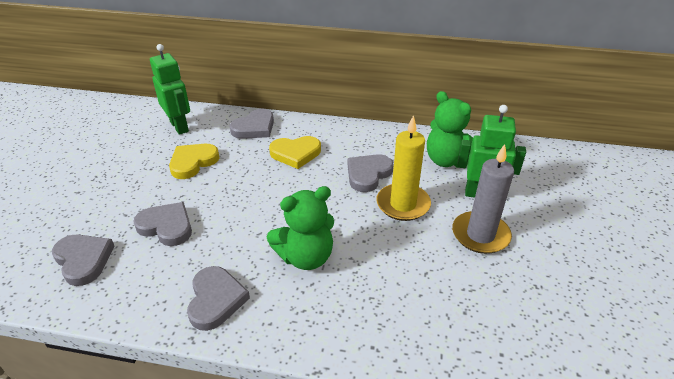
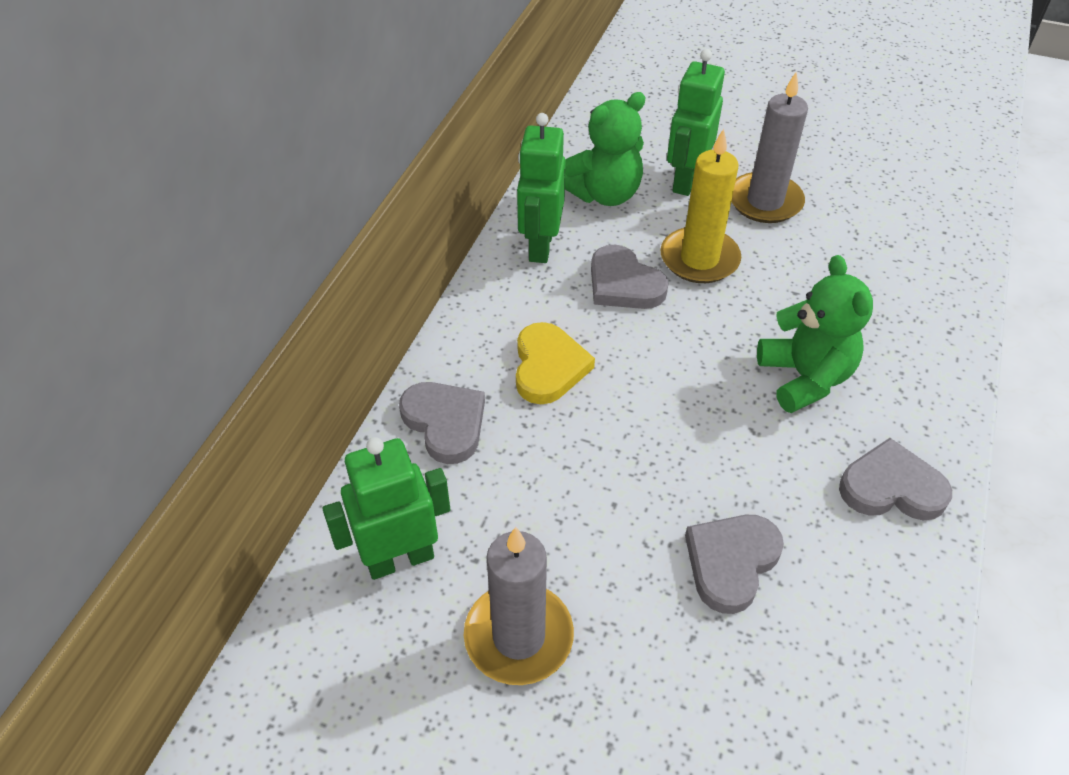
camera: 80 degrees left, 10 degrees up
(83, 260) = (815, 692): grey heart -> none
(136, 161) = (518, 636): none -> grey candle
(193, 162) = (544, 528): yellow heart -> none
(388, 141) = (540, 246): none -> green robot

